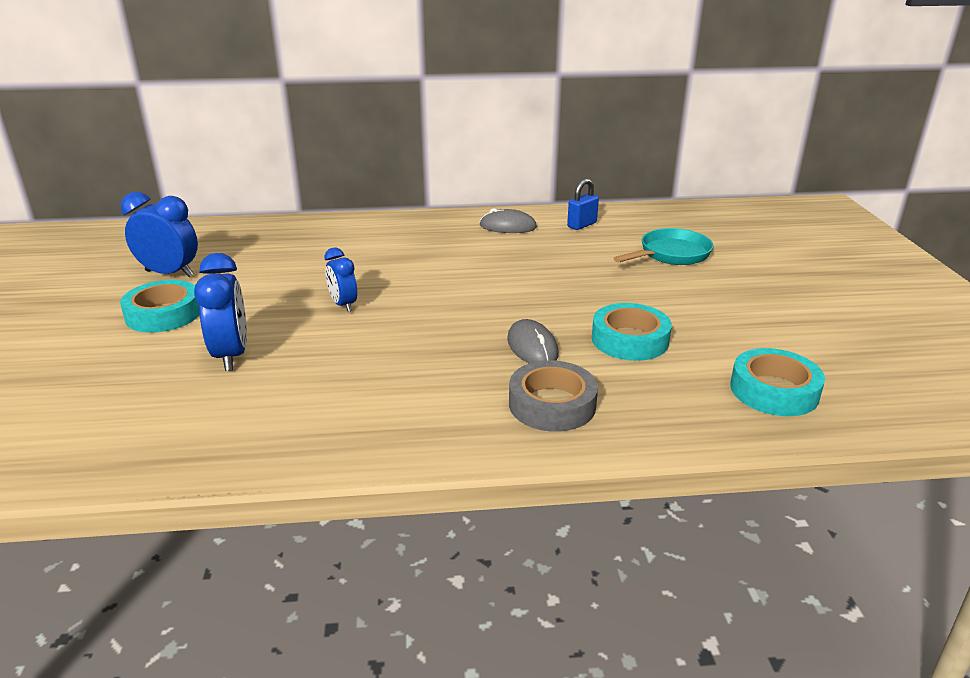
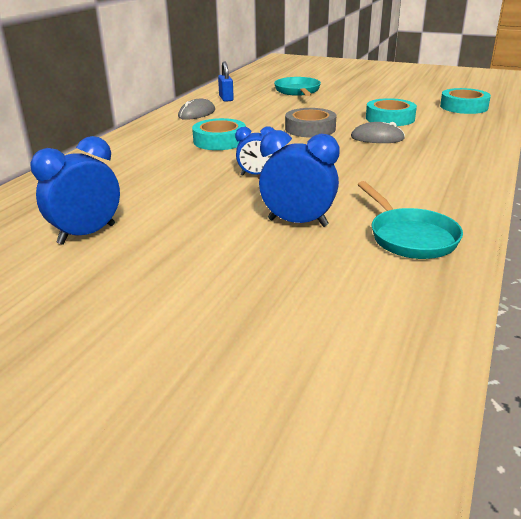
camera: 60 degrees left, 0 degrees up
(164, 314) = (179, 244): turquoise tape -> turquoise tape (219, 141)
(221, 427) = (410, 237): none -> turquoise pan
(552, 404) = (447, 146): grey tape -> grey tape (310, 129)

